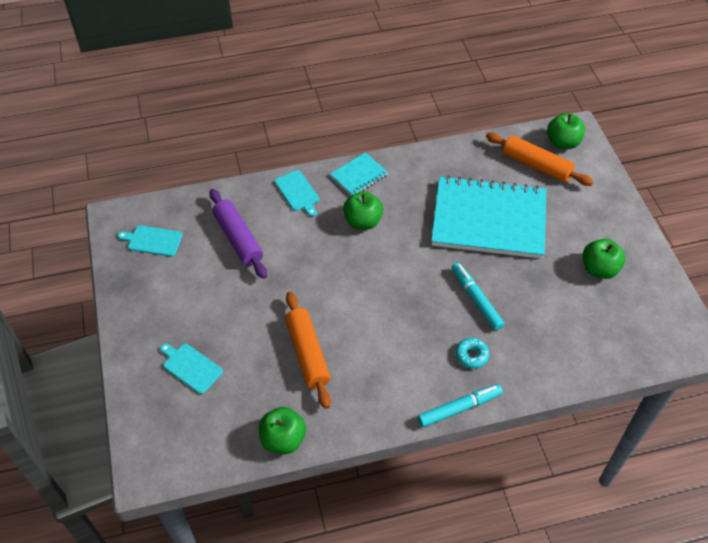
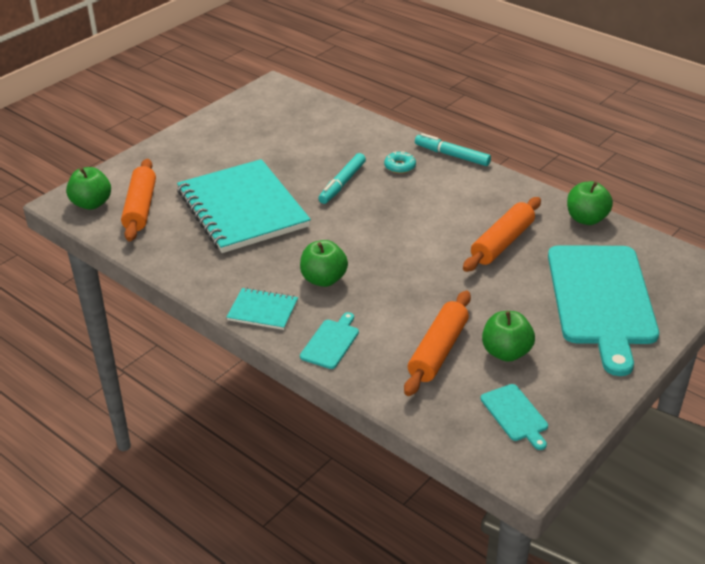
camera: 125 degrees left, 15 degrees down
(191, 367) = (601, 299): turquoise cutting board -> turquoise cutting board, size x2.43
(238, 239) = (438, 351): purple rolling pin -> orange rolling pin
(599, 269) = (243, 140): green apple -> green apple (506, 352)

